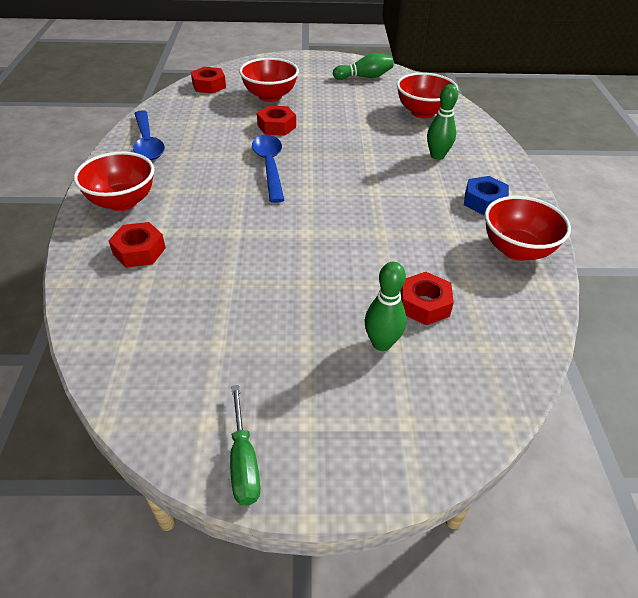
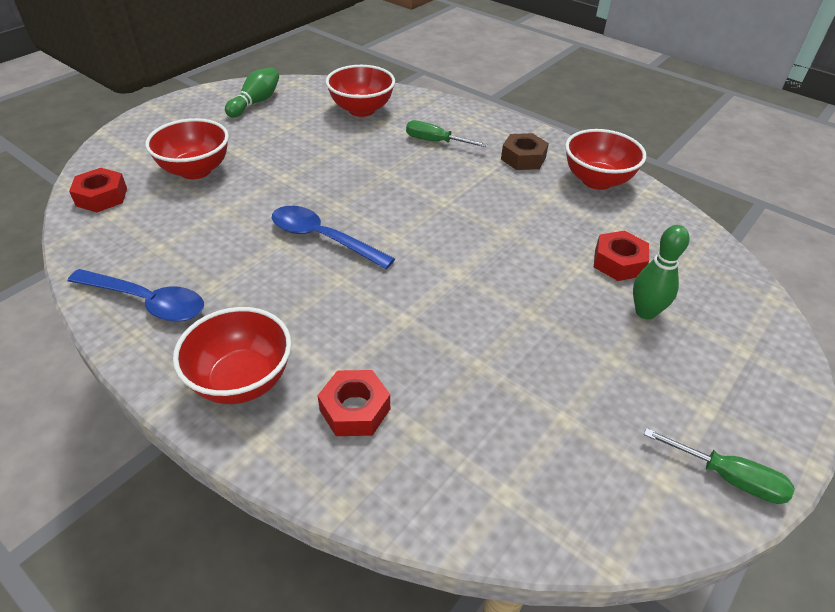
camera: 50 degrees left, 0 degrees up
(276, 126) = (258, 196): red nut -> none
(437, 156) = (435, 141): green bowling pin -> green screwdriver
(484, 201) = (523, 158): blue nut -> brown nut

